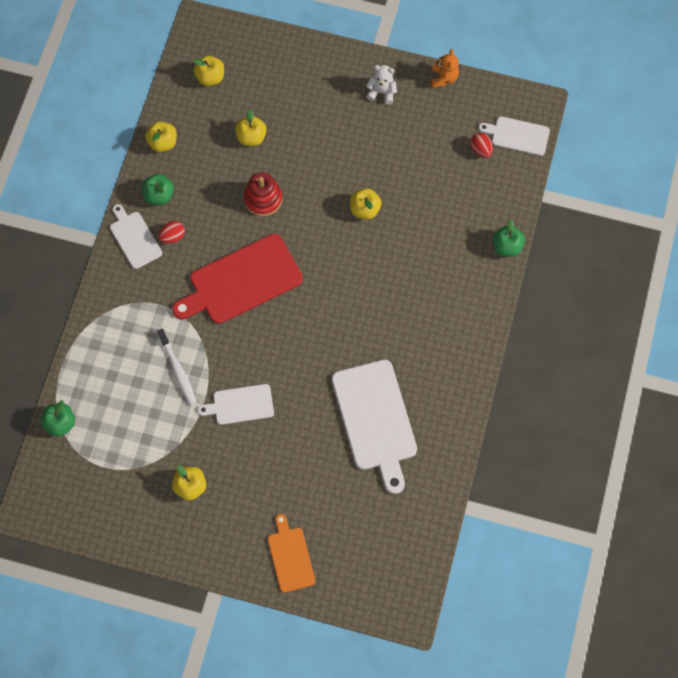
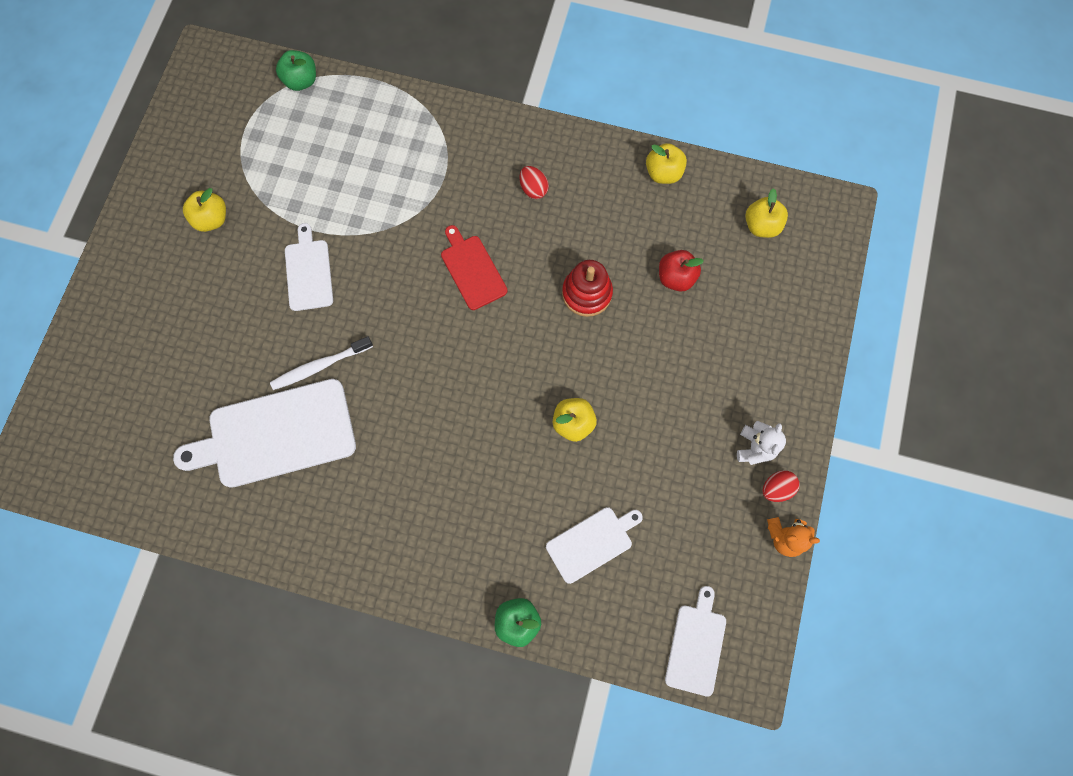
camera: 90 degrees right, 5 degrees up
(134, 238) = (532, 146): white cutting board -> white cutting board (592, 543)
(159, 195) = (589, 171): green apple -> none
(178, 370) = (358, 201): white toothbrush -> white toothbrush (320, 366)
(241, 281) = (472, 270): red cutting board -> red cutting board, size x0.55
(251, 137) = (676, 277): yellow apple -> red apple
(290, 557) = (112, 332): orange cutting board -> none
(481, 150) = (670, 588): red egg -> red egg (776, 488)

